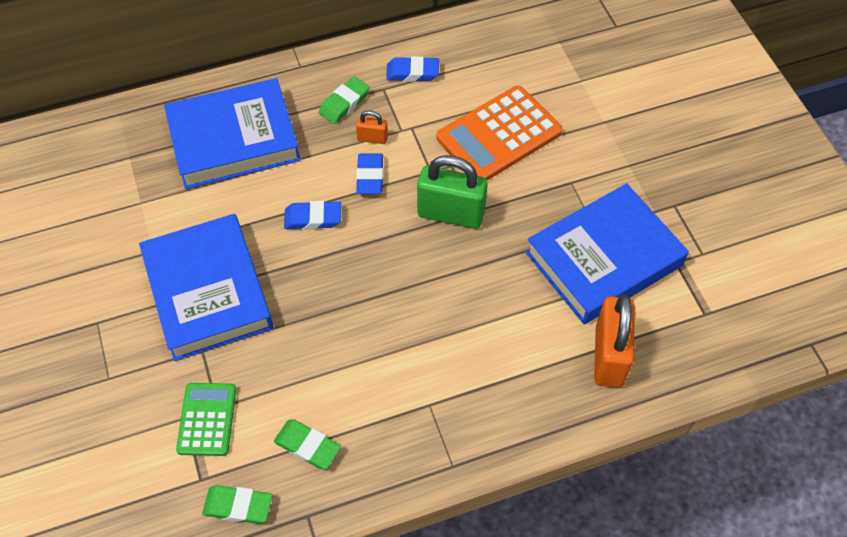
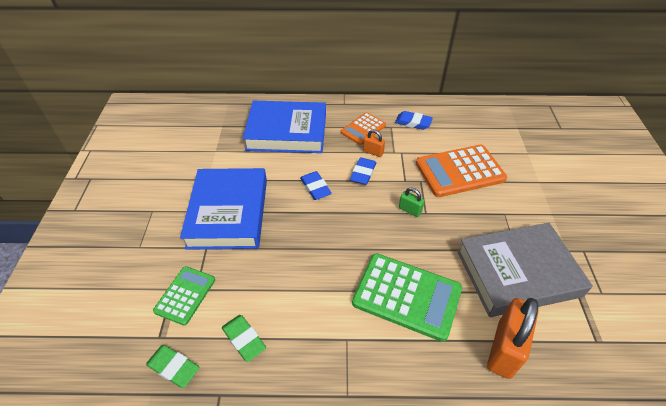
camera: 20 degrees right, 10 degrees down
(313, 218) = (315, 188): blue eraser -> blue eraser turned 45 degrees clockwise
(344, 103) = (363, 129): green eraser -> orange calculator
(451, 214) = (410, 210): green padlock -> green padlock, size x0.48
(482, 330) = (407, 296): none -> green calculator
(604, 259) = (517, 273): blue book -> grey book

